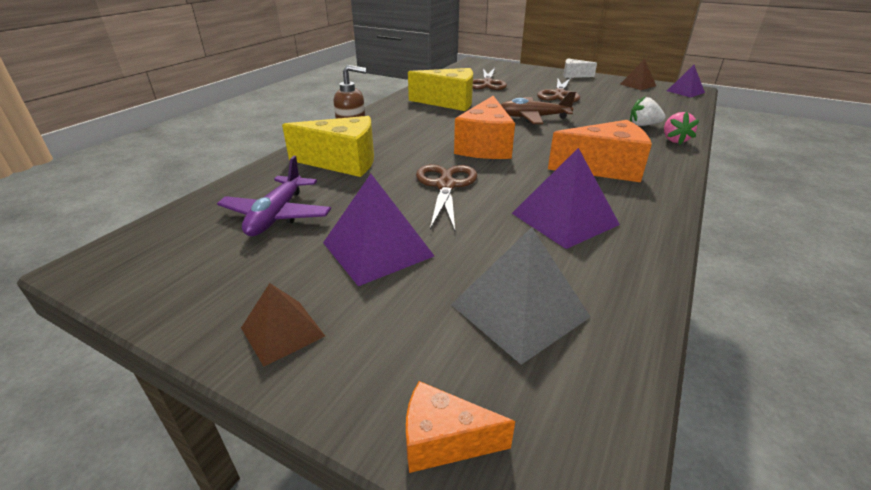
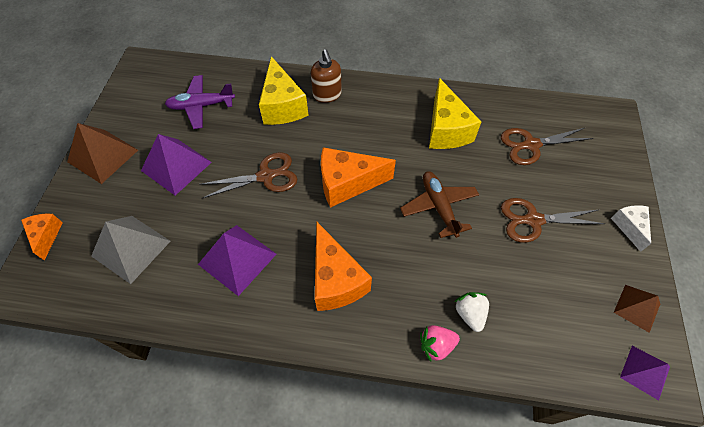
camera: 70 degrees right, 25 degrees up
(282, 332) = (103, 156): brown pyramid -> brown pyramid, size x1.65

